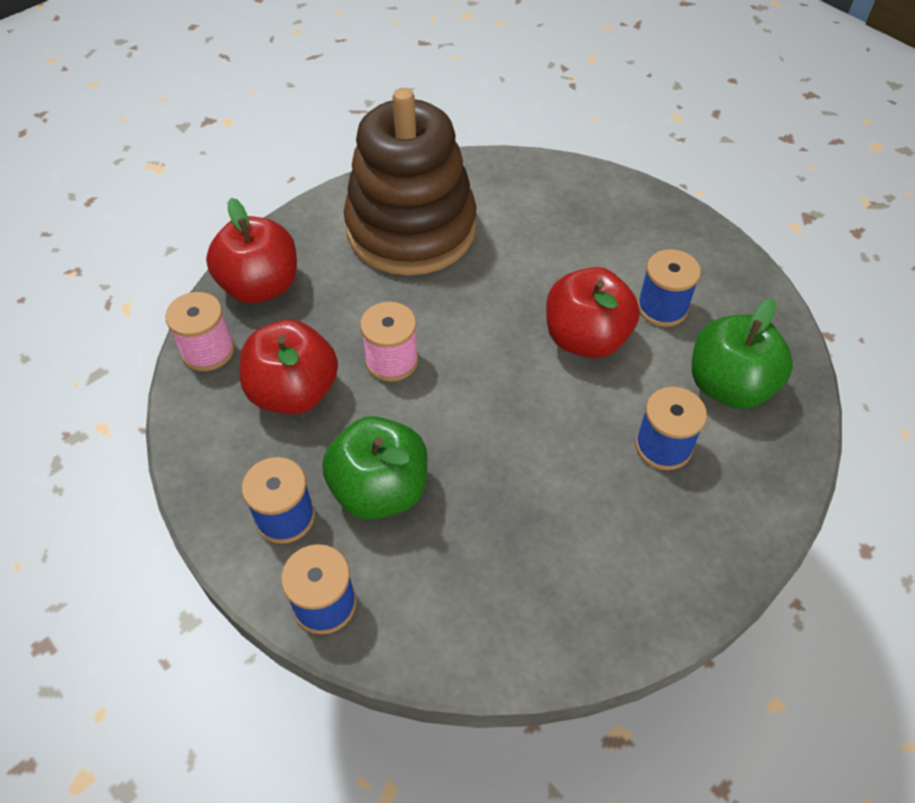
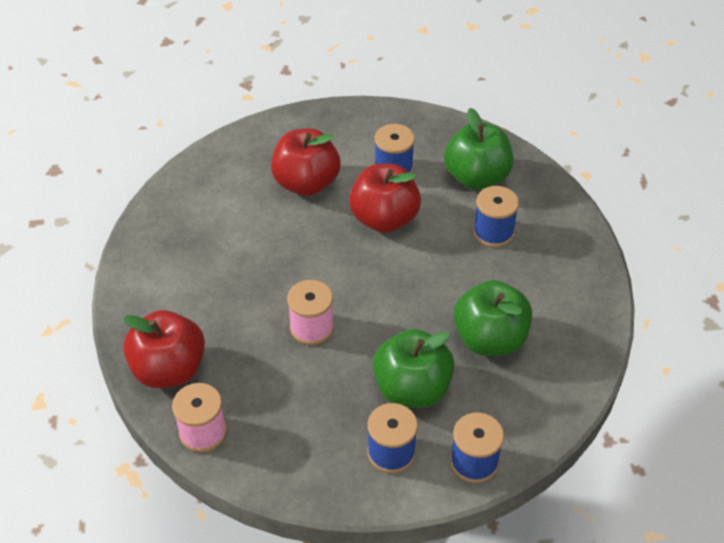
camera: 55 degrees left, 5 degrees down
(294, 392) = (290, 397): red apple -> red apple (306, 183)
(411, 229) = (201, 253): brown stacking toy -> none
(505, 527) = (489, 339): none -> green apple

